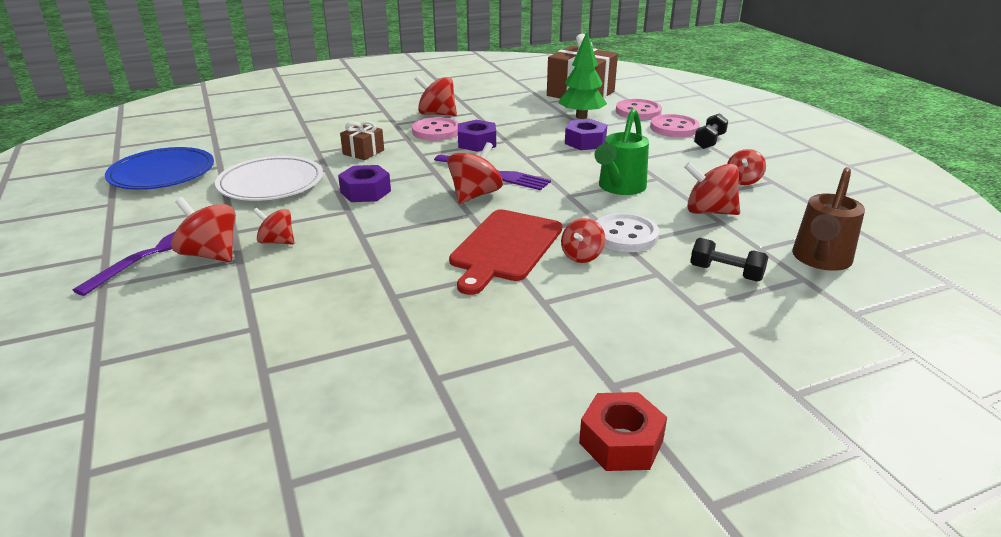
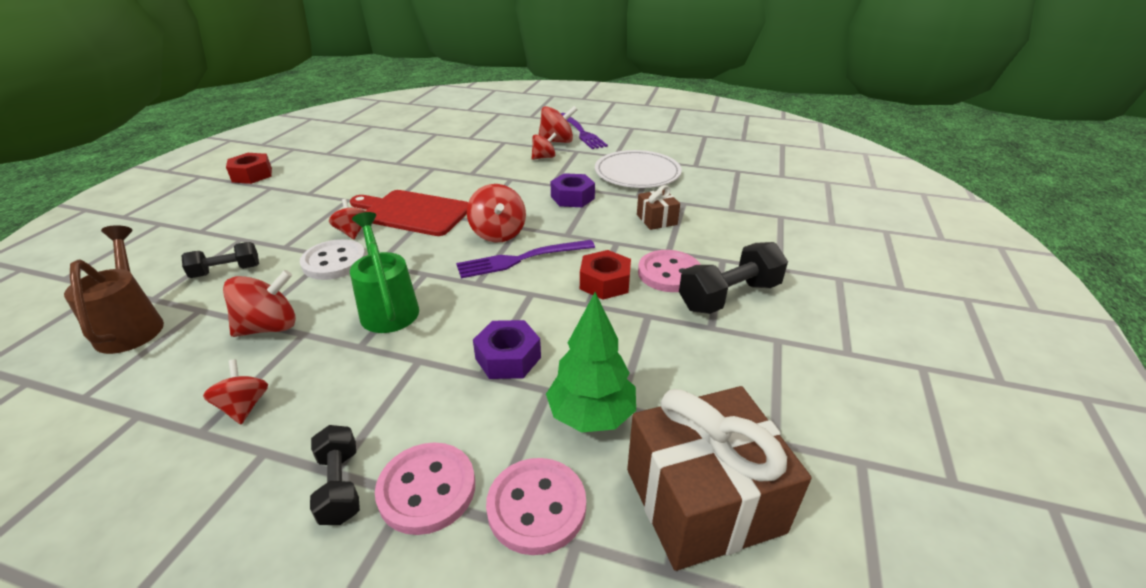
camera: 130 degrees right, 5 degrees up
(162, 173) = (704, 148): blue plate -> none
(437, 114) = (729, 296): red spinning top -> black dumbbell
(477, 143) = (605, 282): purple nut -> red nut
(504, 248) = (412, 212): red cutting board -> red cutting board turned 45 degrees counterclockwise

